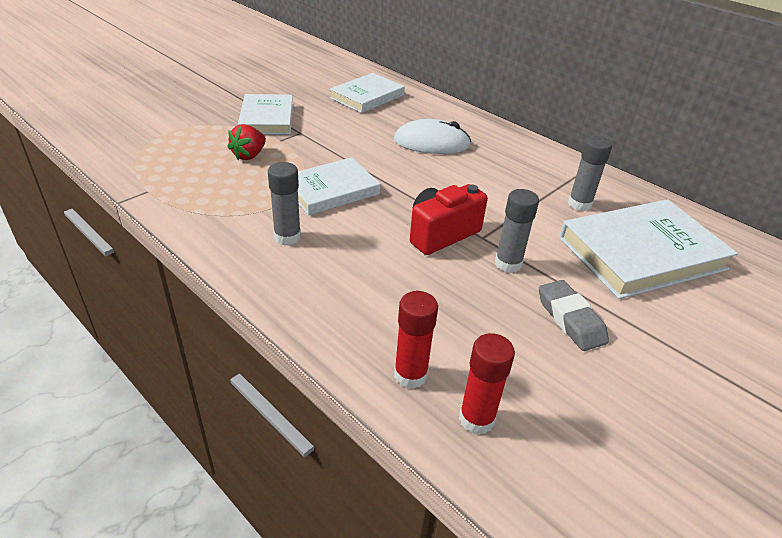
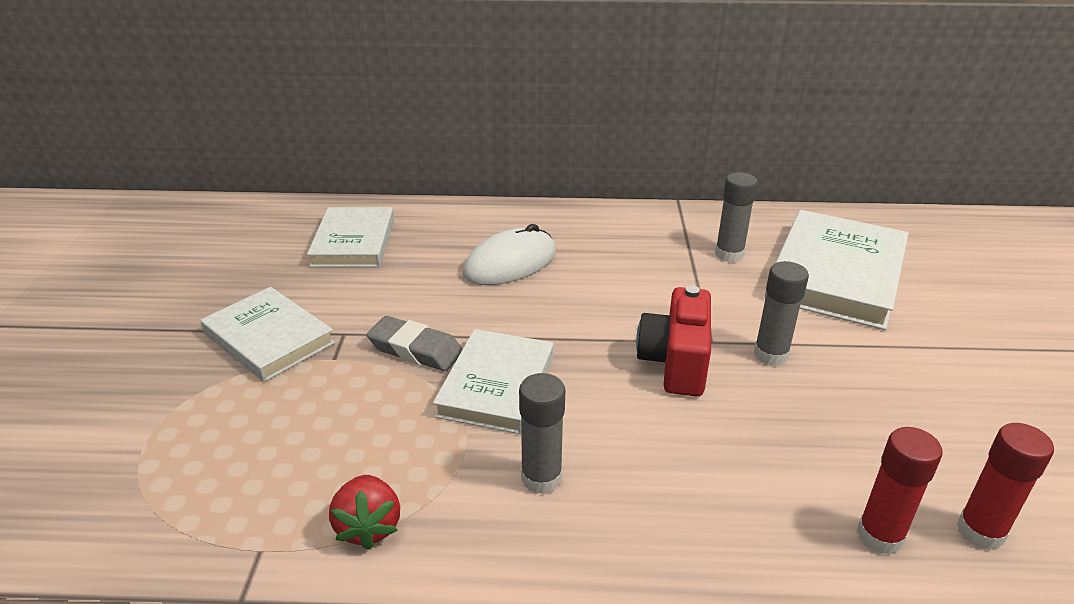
camera: 40 degrees left, 5 degrees down
(249, 155) = (326, 404): red strawberry -> red strawberry (368, 527)
(570, 319) = (888, 375): grey eraser -> grey eraser (415, 350)

